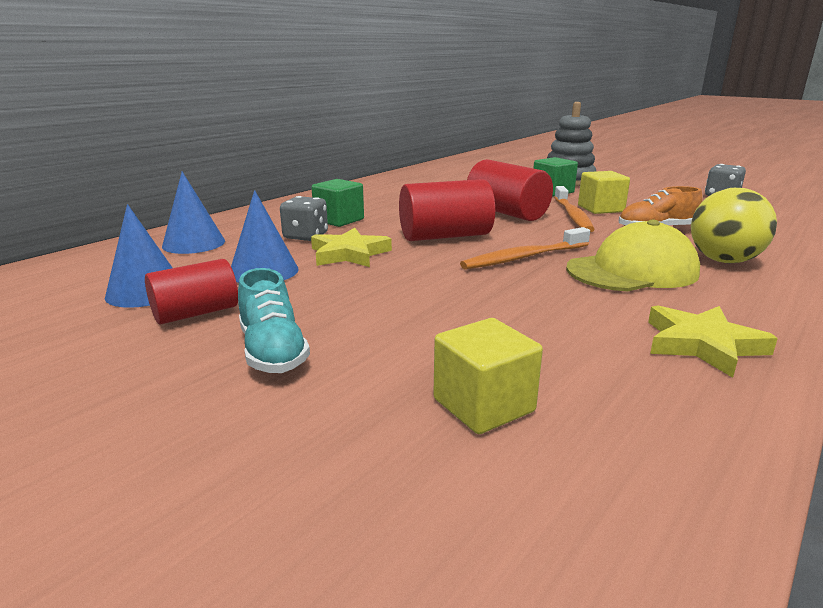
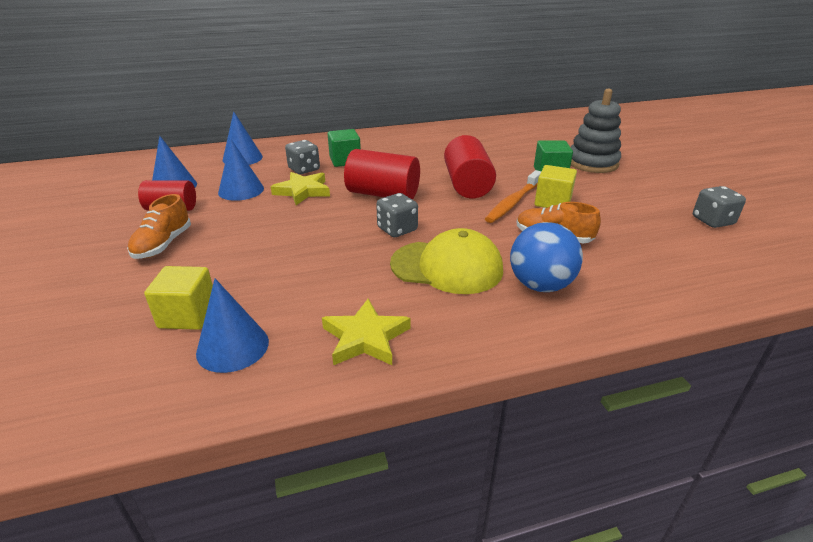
camera: 35 degrees right, 10 degrees up
(273, 352) = (163, 245): turquoise shoe -> orange shoe
(524, 257) = (397, 229): orange toothbrush -> grey dice
(608, 410) = (233, 347): none -> blue cone
(724, 261) = (540, 285): yellow ball -> blue ball

